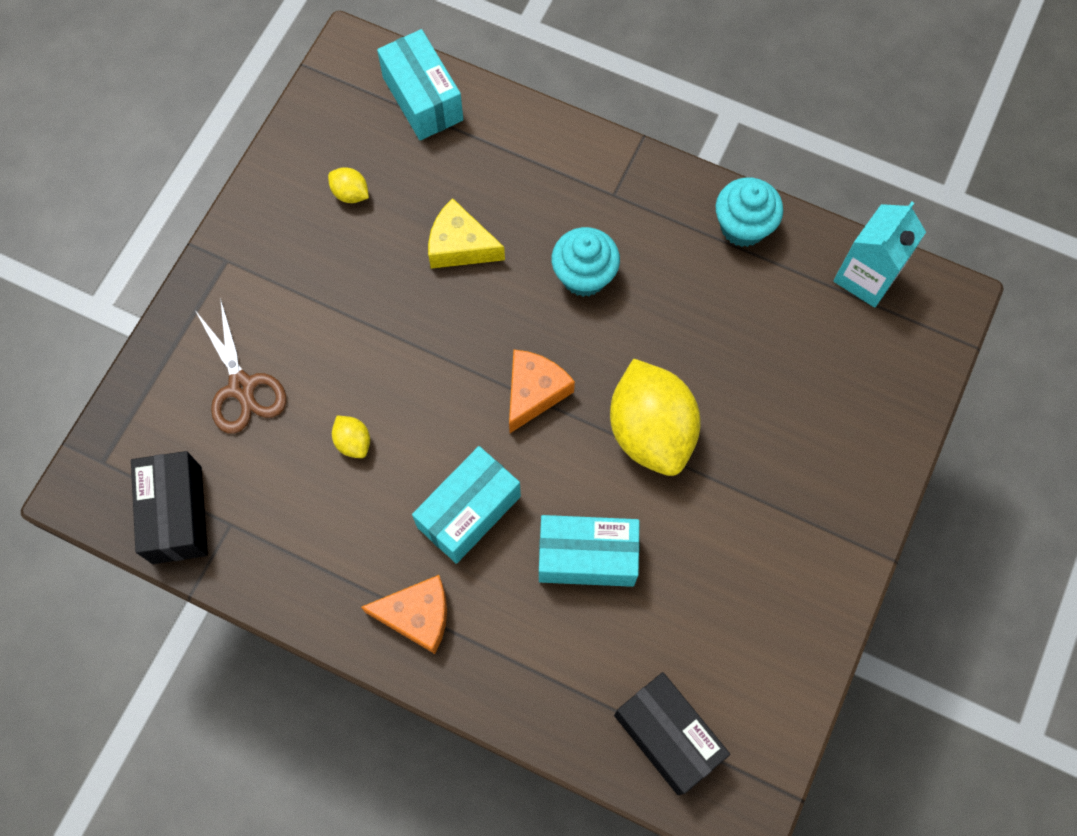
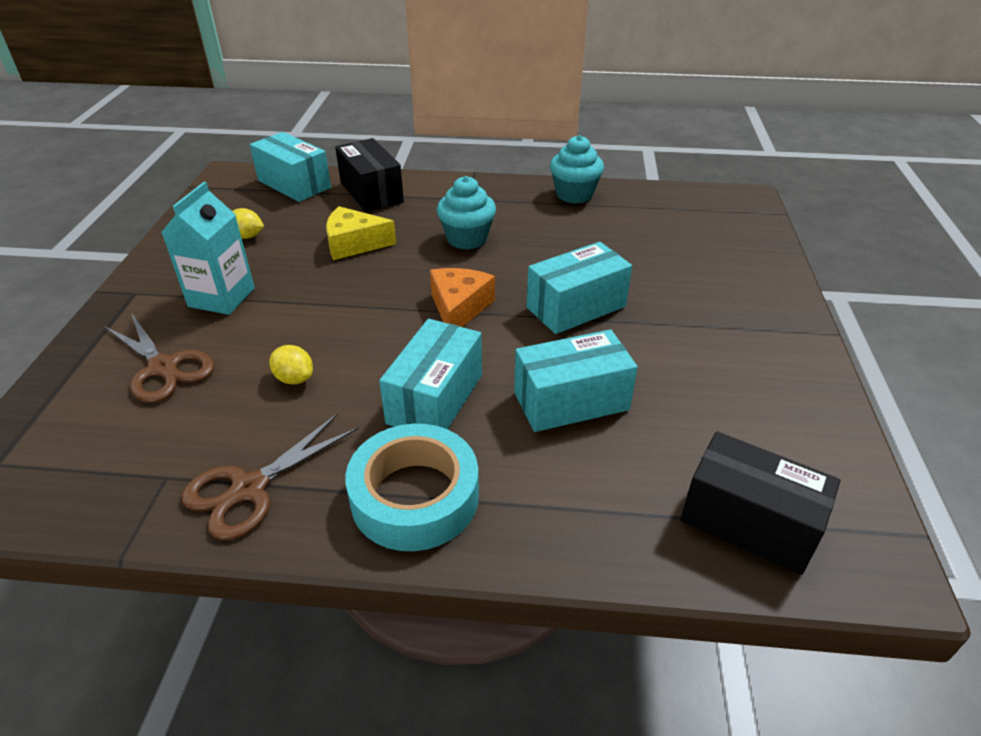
camera: 20 degrees left, 30 degrees down
(177, 514) = (96, 485): black box -> black box (371, 192)
(292, 561) = (250, 488): none -> brown scissors
(417, 615) = (415, 496): orange cheese -> turquoise tape
(651, 431) = (576, 307): yellow lemon -> turquoise box
(866, 276) = (680, 199): turquoise carton -> turquoise carton (221, 297)

